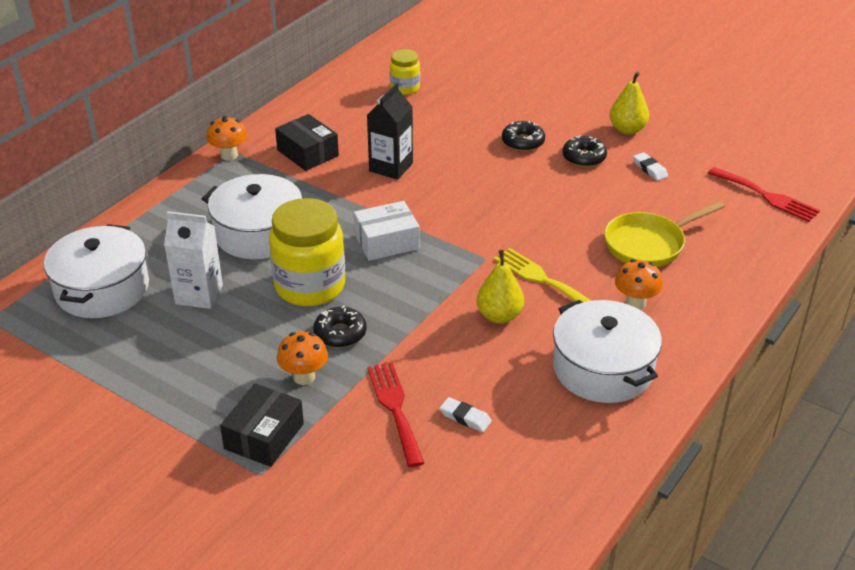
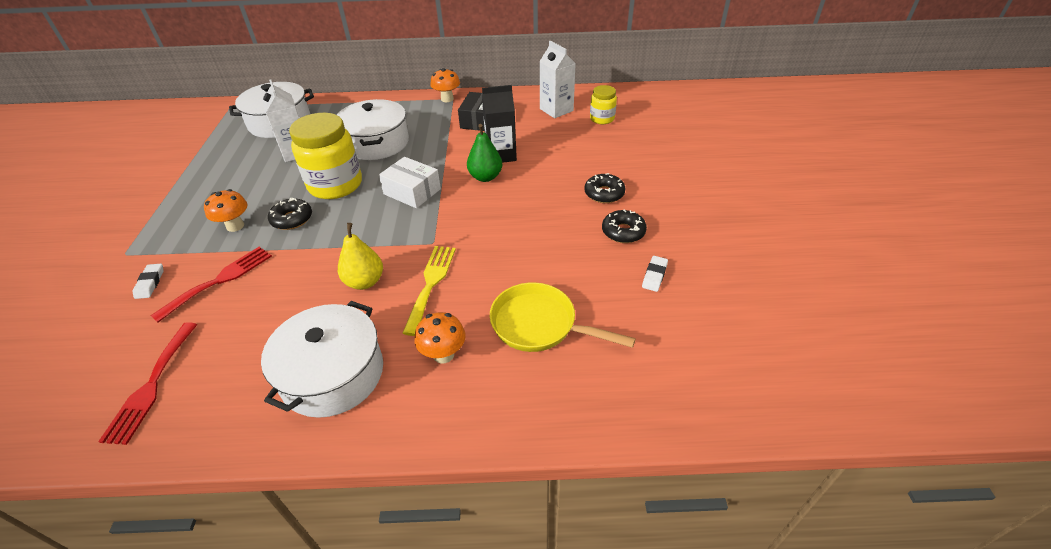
camera: 55 degrees right, 5 degrees up
(264, 436) = (165, 238): black box -> none
(352, 103) = (556, 110): none -> white carton
(417, 191) = (485, 177): none -> green pear
(465, 417) = (225, 320): white eraser -> white eraser (150, 283)
(627, 129) = (696, 237): yellow pear -> none
(767, 196) = (711, 377): red fork -> red fork (151, 386)

